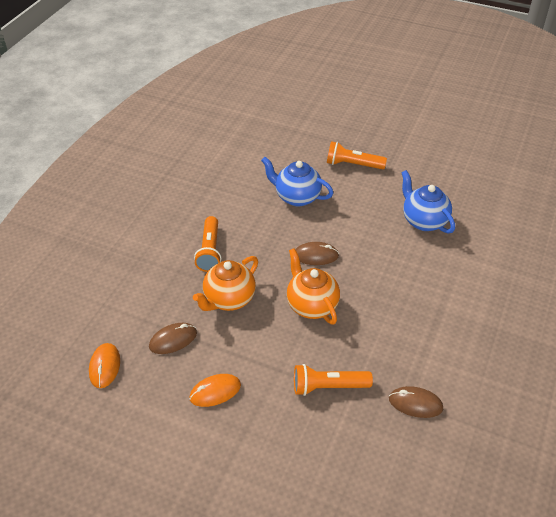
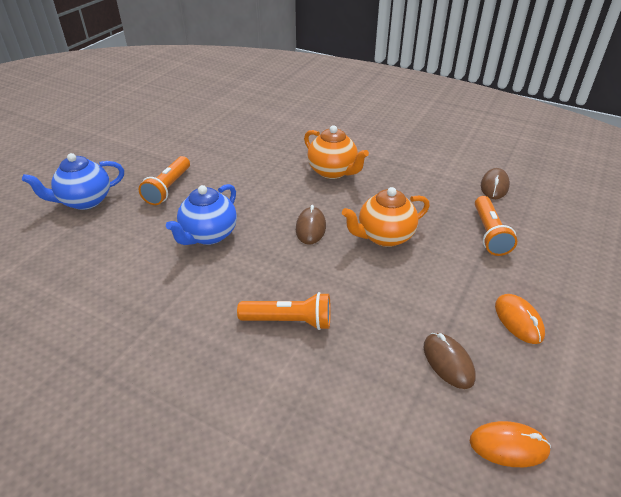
camera: 85 degrees left, 5 degrees down
(228, 299) = (377, 304): orange teapot -> orange teapot (333, 172)
(423, 221) = (272, 155): blue teapot -> blue teapot (85, 201)

